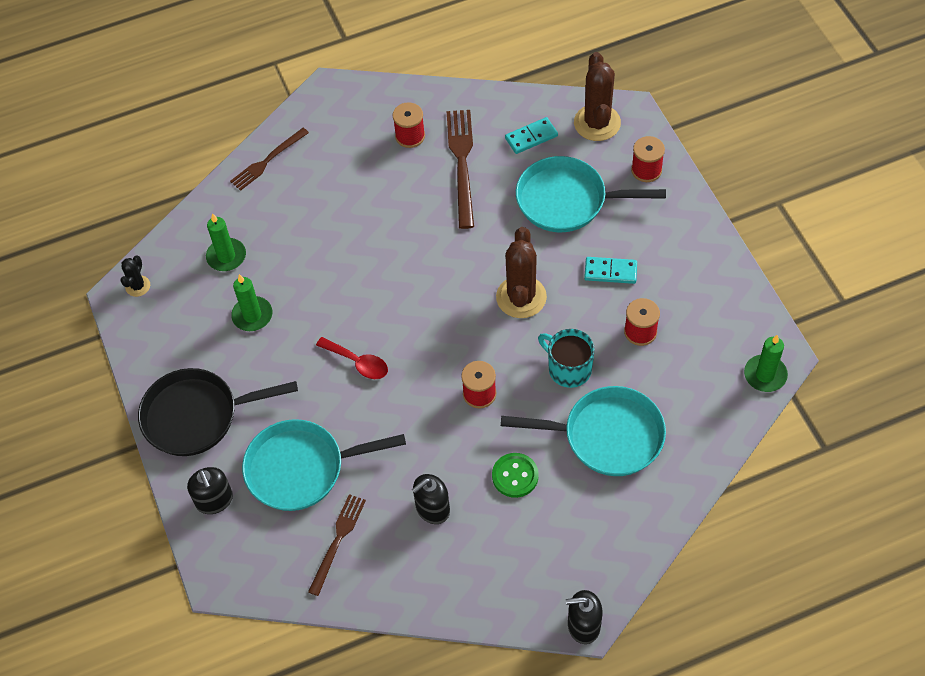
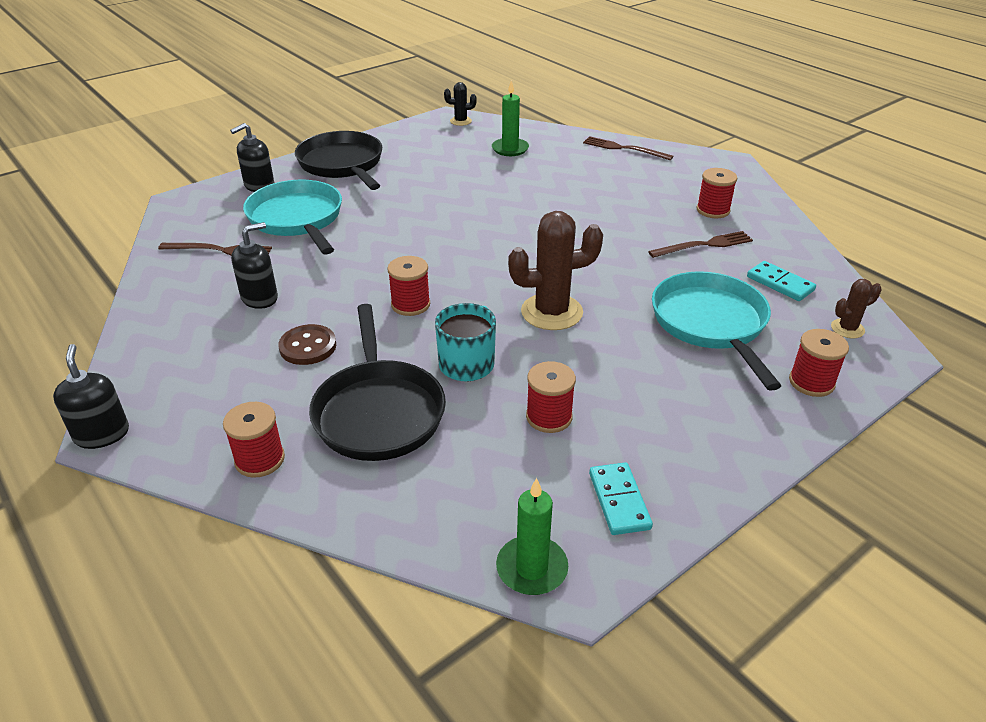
camera: 70 degrees right, 20 degrees down
(252, 315) = (454, 170): green candle -> none
(358, 362) = (424, 228): red spoon -> none
(432, 509) = (260, 298): black soap dispenser -> black soap dispenser turned 105 degrees clockwise
(462, 164) = (703, 245): brown fork -> brown fork, size x0.65
(515, 476) = (308, 346): green button -> brown button
(597, 123) = (847, 329): brown cactus -> brown cactus, size x0.51
(606, 436) = (378, 411): turquoise pan -> black pan
(610, 272) = (628, 376): turquoise domino -> turquoise domino (619, 501)
(638, 517) = (260, 459): none -> red spool

